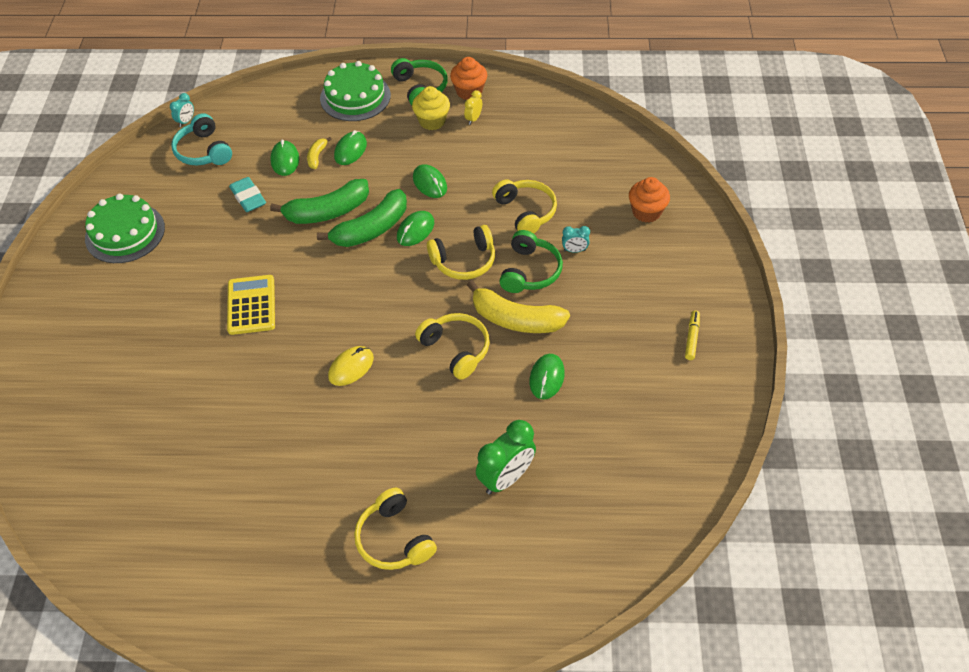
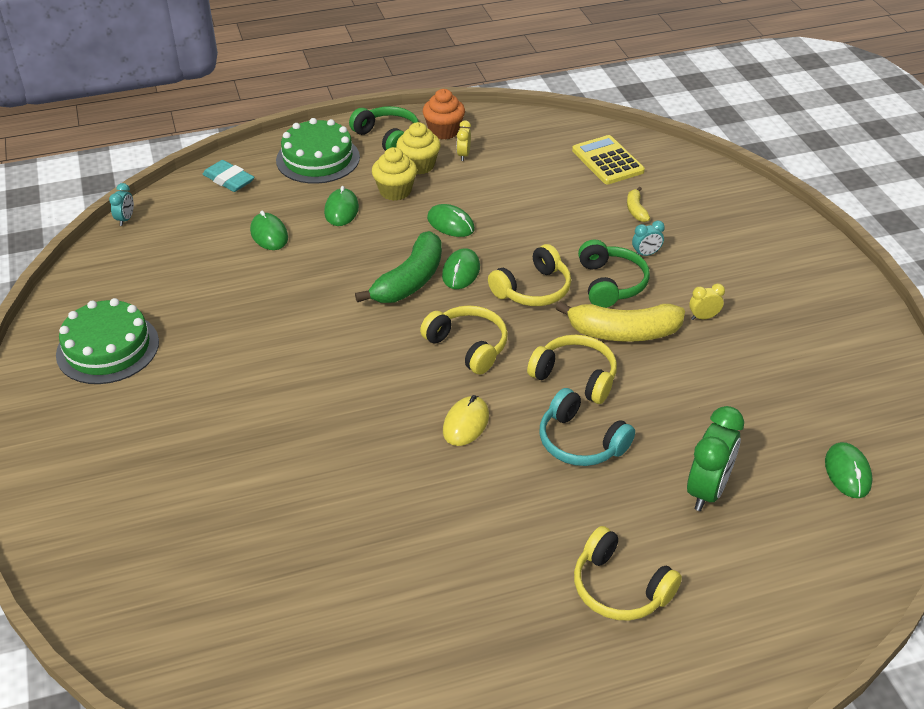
camera: 20 degrees left, 10 degrees down
(204, 151) = (164, 244): turquoise headphones -> turquoise headphones (581, 441)
(248, 197) = (245, 280): turquoise eraser -> turquoise eraser (229, 180)
(251, 305) = (310, 388): yellow calculator -> yellow calculator (607, 161)
(317, 156) = (305, 223): yellow banana -> yellow banana (636, 210)
(327, 212) = (348, 275): green banana -> none
(401, 142) = (395, 191): none -> yellow cupcake
(525, 212) = (572, 229): yellow headphones -> yellow headphones (468, 346)
(546, 378) = (690, 380): green mouse -> green mouse (847, 472)
(590, 322) = (703, 317): none -> yellow clock
(646, 212) = (698, 204): orange cupcake -> none
(692, 338) = (816, 308): yellow marker -> none

